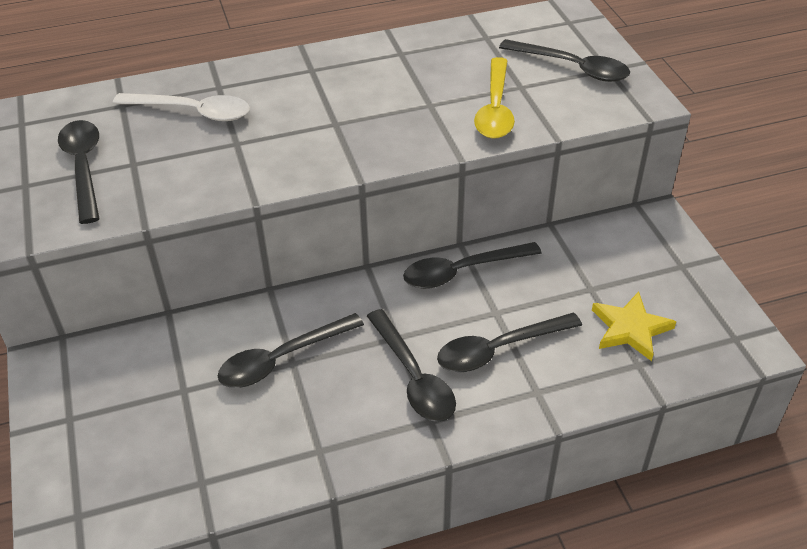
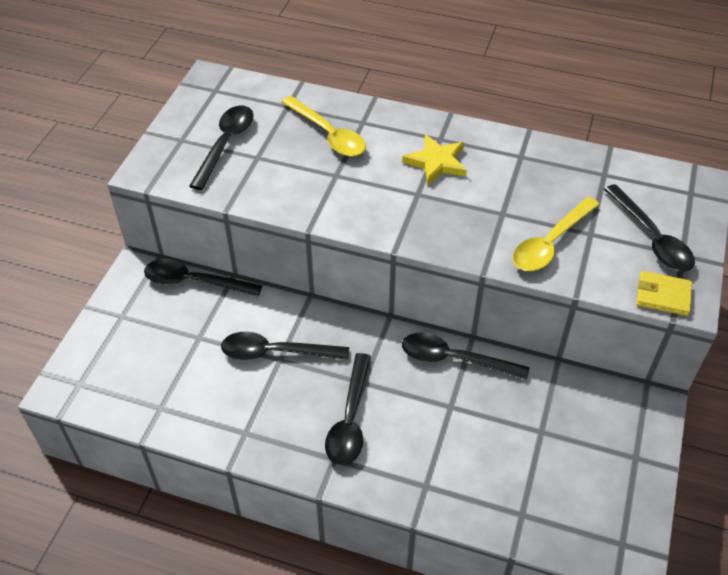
camera: 35 degrees right, 5 degrees up
(193, 112) = (328, 134): white spoon -> yellow spoon
(498, 349) = (427, 436): black spoon -> black spoon (194, 282)
(624, 106) = (663, 295): none -> yellow wallet
(630, 329) = (542, 482): yellow star -> yellow star (436, 162)

